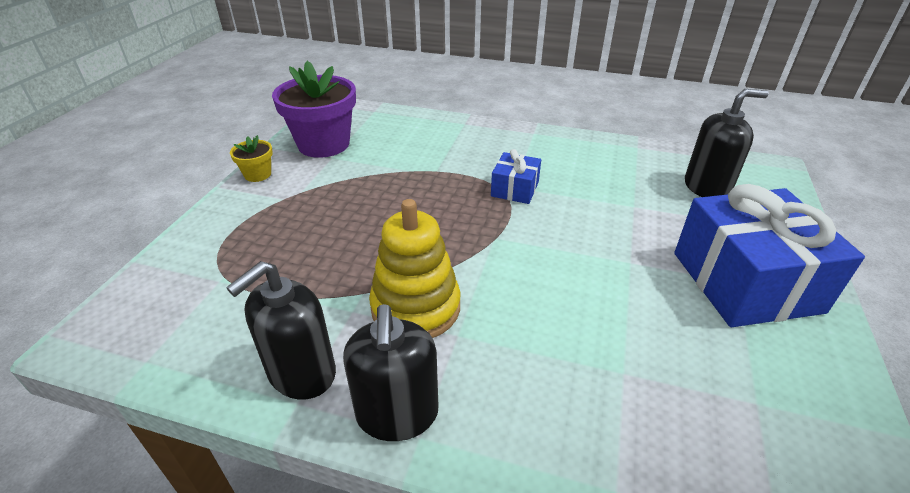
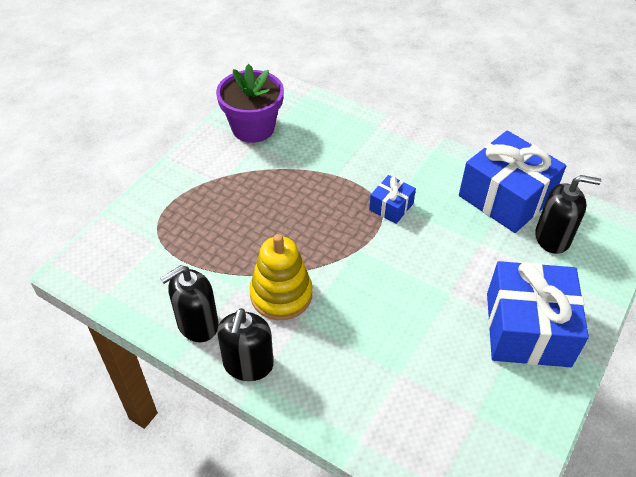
camera: 15 degrees right, 10 degrees up
(258, 174) = (196, 151): yellow flower pot -> none
(634, 161) = (505, 197): none -> blue gift

